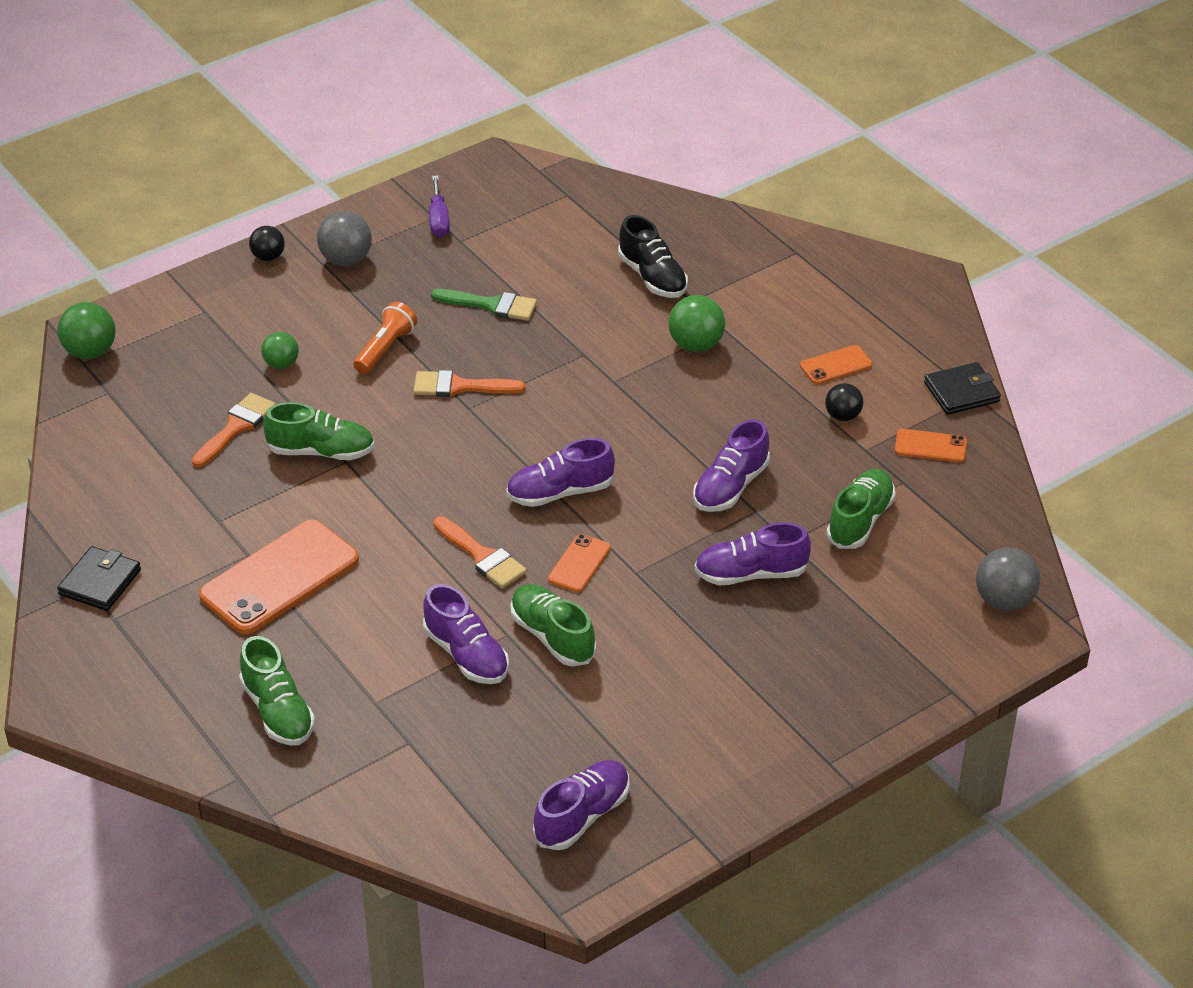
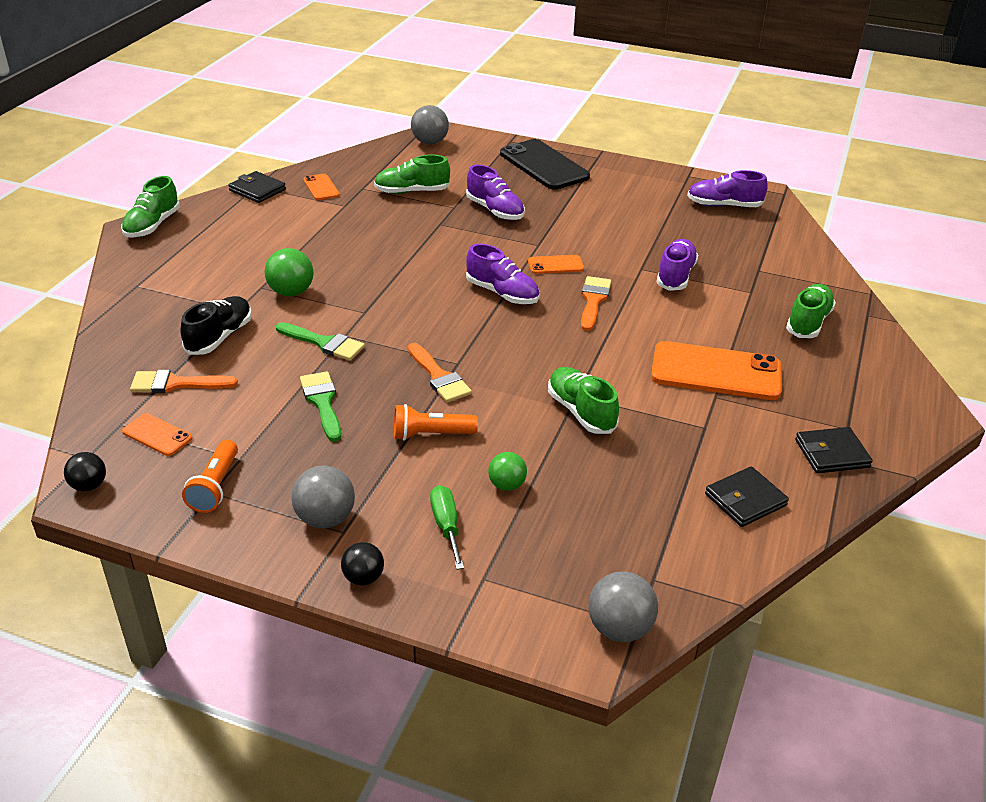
camera: 125 degrees left, 5 degrees down
(90, 352) = (619, 628): green ball -> grey ball
(117, 489) = (745, 500): none -> black wallet
(236, 427) = (606, 471): orange brush -> orange brush (176, 384)
(273, 314) = (446, 526): none -> green screwdriver
(438, 220) = (215, 486): purple screwdriver -> orange flashlight
(552, 636) = (623, 254): green shoe -> green shoe (152, 225)
(582, 336) = (324, 343): none -> green brush
(730, 487) = (428, 237): purple shoe -> none
(835, 365) = (267, 235): orange phone -> orange phone (157, 435)
(843, 416) = (319, 220): black ball -> black ball (89, 486)
(845, 687) = (544, 165): none -> black phone

